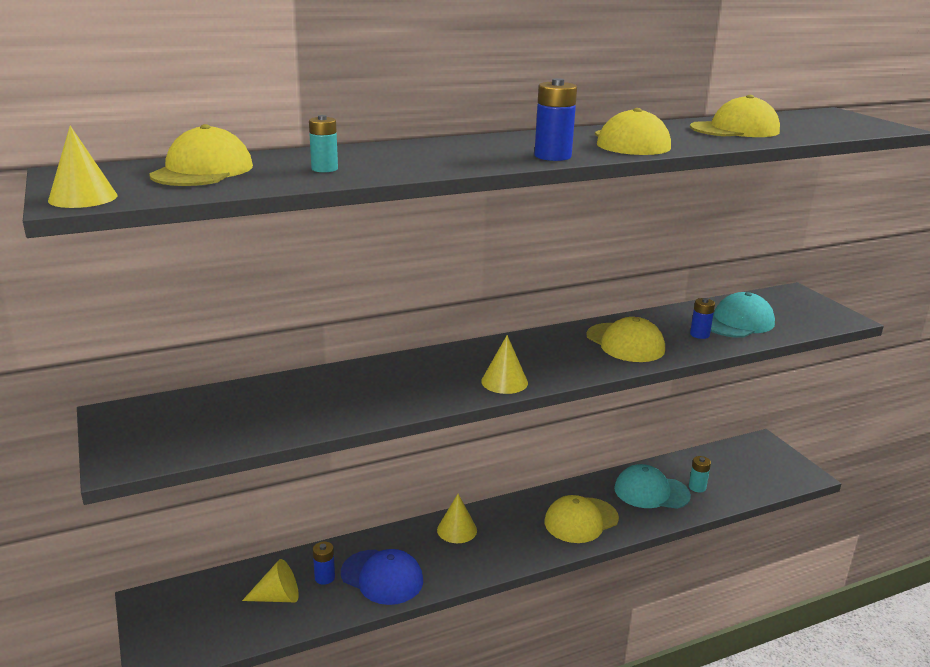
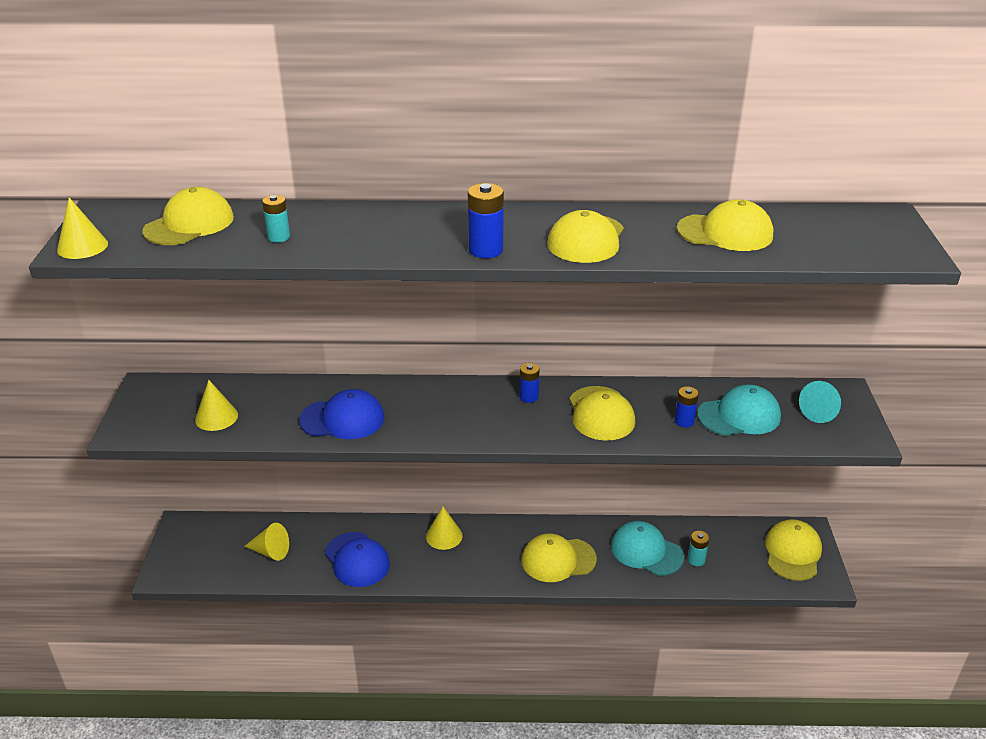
camera: 25 degrees right, 10 degrees up
(324, 577) = (314, 546): blue battery -> blue battery (528, 397)
(380, 396) = (342, 419): none -> blue cap
(504, 382) = (454, 430): yellow cone -> yellow cone (216, 417)
(765, 461) = (792, 552): none -> yellow cap
(794, 308) = (820, 412): none -> turquoise cone

